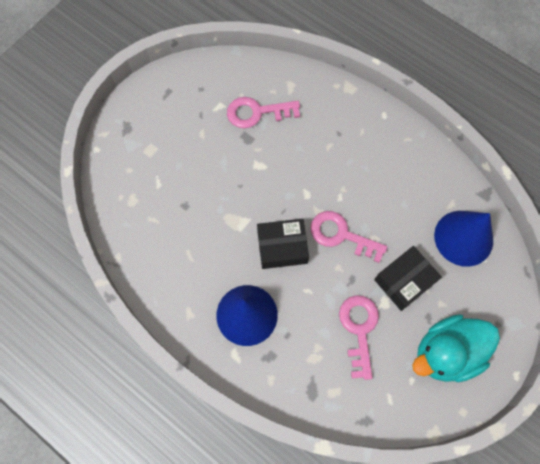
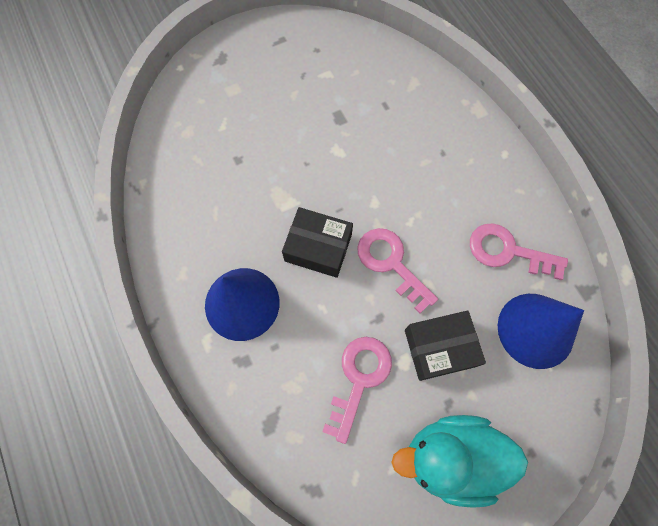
camera: 25 degrees right, 0 degrees up
(257, 113) = (363, 96): pink key -> pink key (507, 251)

